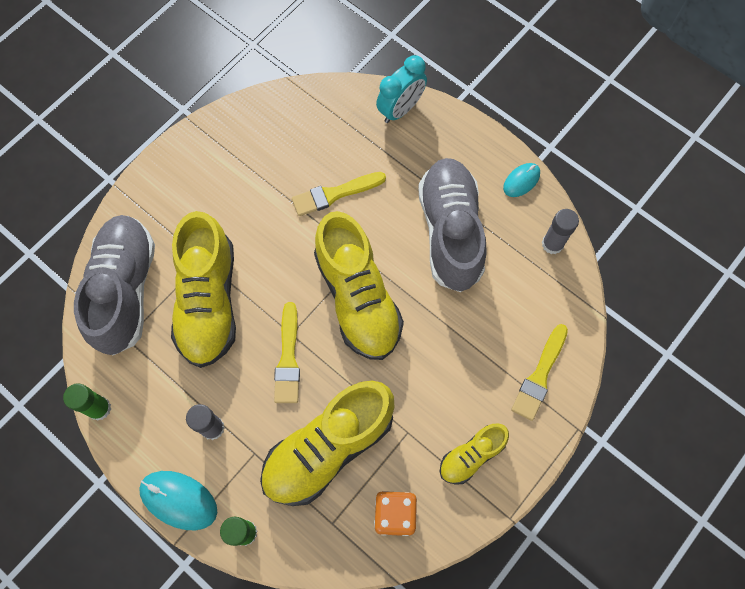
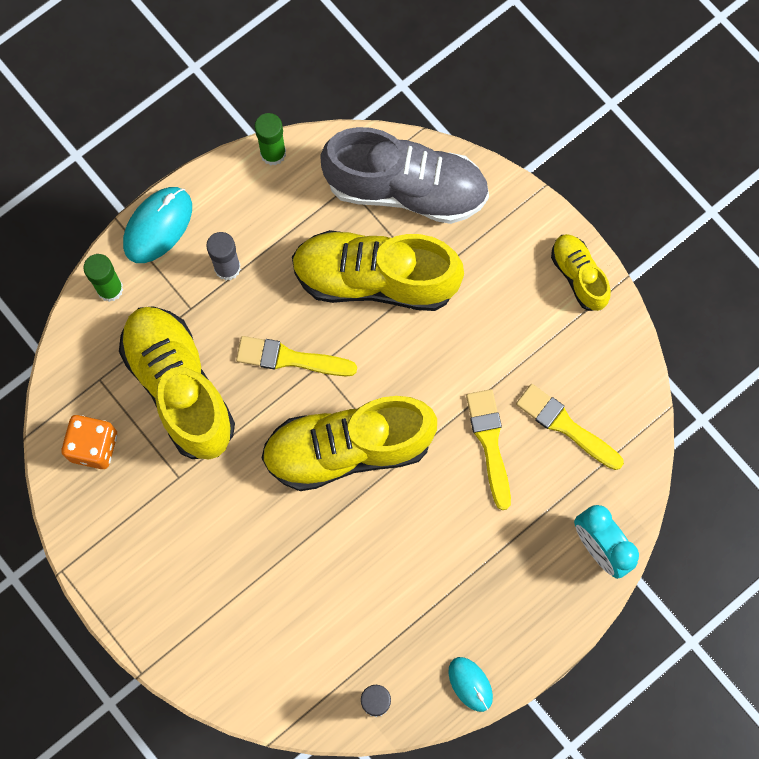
camera: 100 degrees right, 5 degrees up
(450, 232) = (414, 576): grey shoe -> none
(471, 456) = (137, 543): yellow shoe -> yellow shoe (578, 276)
(539, 376) = (212, 644): yellow brush -> yellow brush (565, 426)

